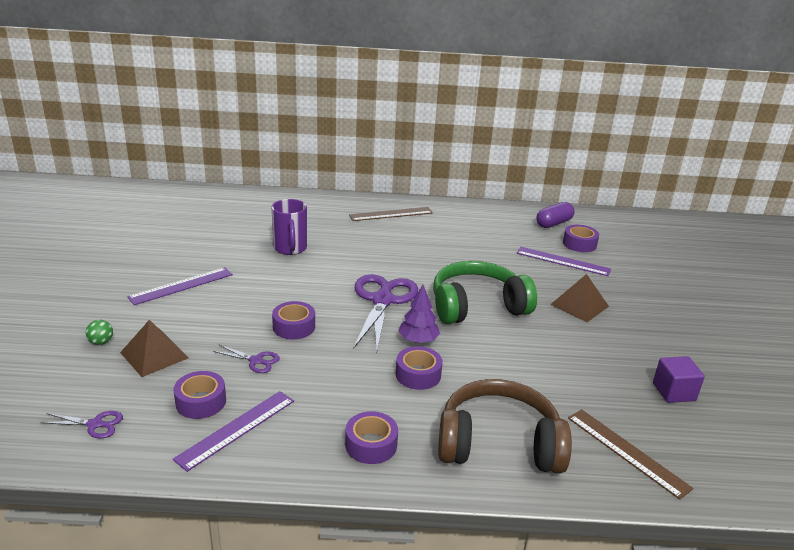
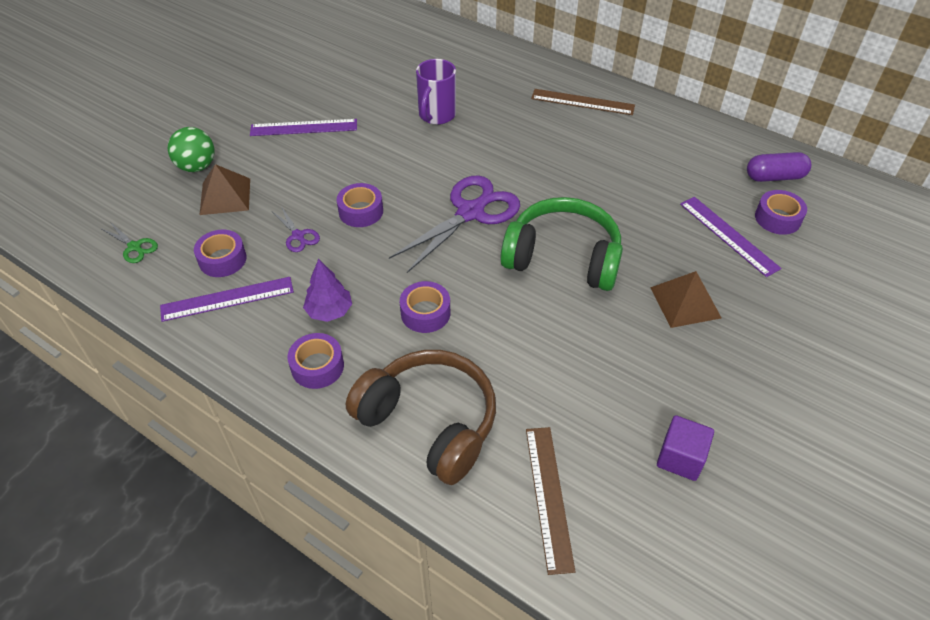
camera: 35 degrees right, 20 degrees up
(95, 424) = (134, 247): purple scissors -> green scissors
(101, 342) = (197, 166): green ball -> green ball, size x1.82
(418, 340) = (462, 274): purple tree -> purple tree (329, 311)

